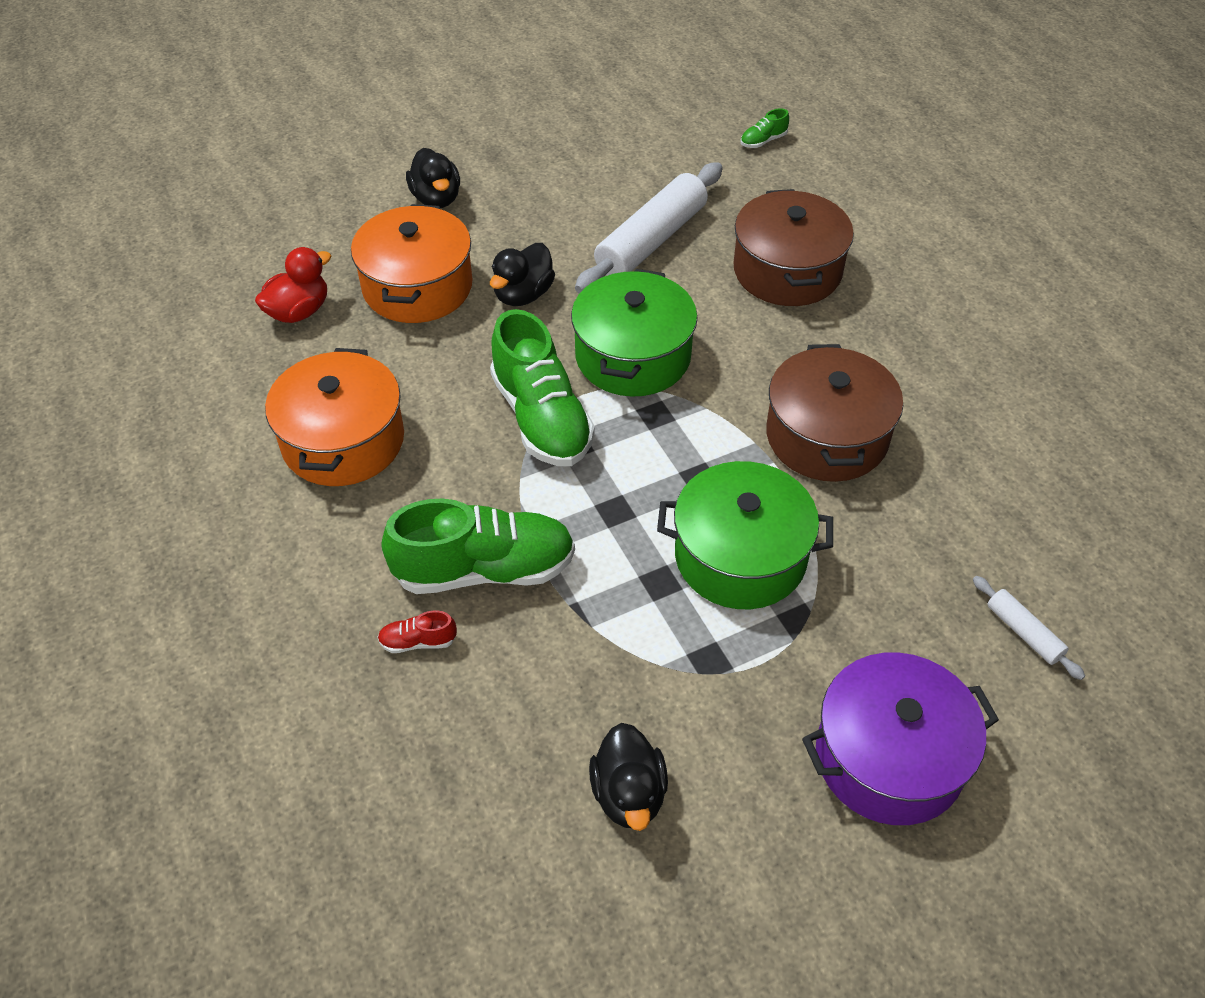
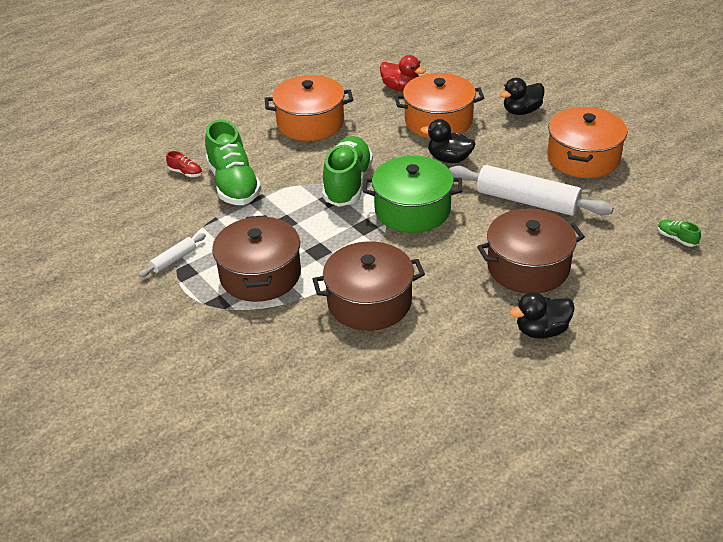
camera: 80 degrees right, 10 degrees down
(418, 641) = (185, 173): red shoe -> red shoe turned 135 degrees clockwise
(541, 418) = (348, 184): green shoe -> green shoe turned 135 degrees clockwise
(575, 170) = (583, 158): none -> orange pot
(629, 794) = (101, 255): black duck -> black duck (541, 330)
(740, 556) = (260, 275): green pot -> brown pot
(889, 757) = (126, 349): purple pot -> none
(1024, 632) = (221, 408): white rolling pin -> white rolling pin (174, 260)

